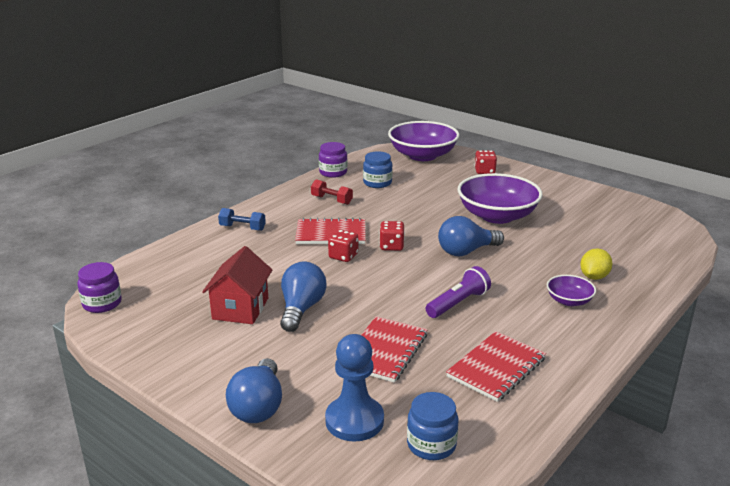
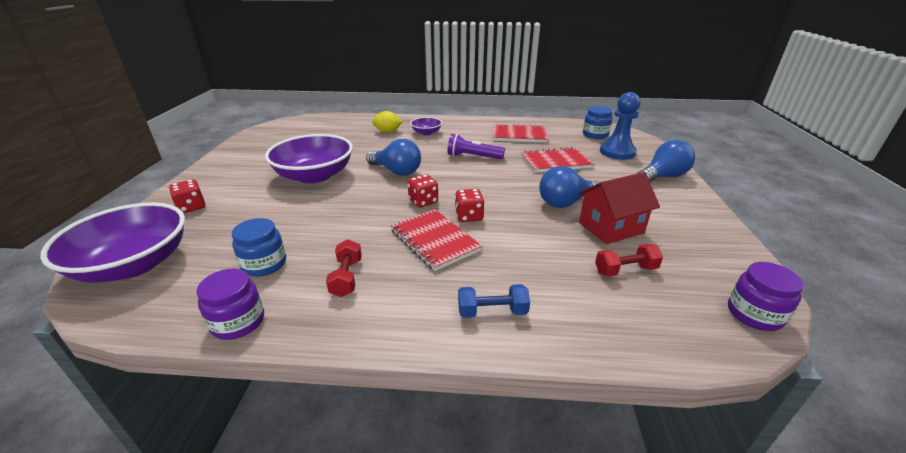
camera: 125 degrees left, 5 degrees up
(199, 284) = (625, 270): none -> red dumbbell
(242, 228) = (492, 311): blue dumbbell -> blue dumbbell turned 75 degrees counterclockwise

